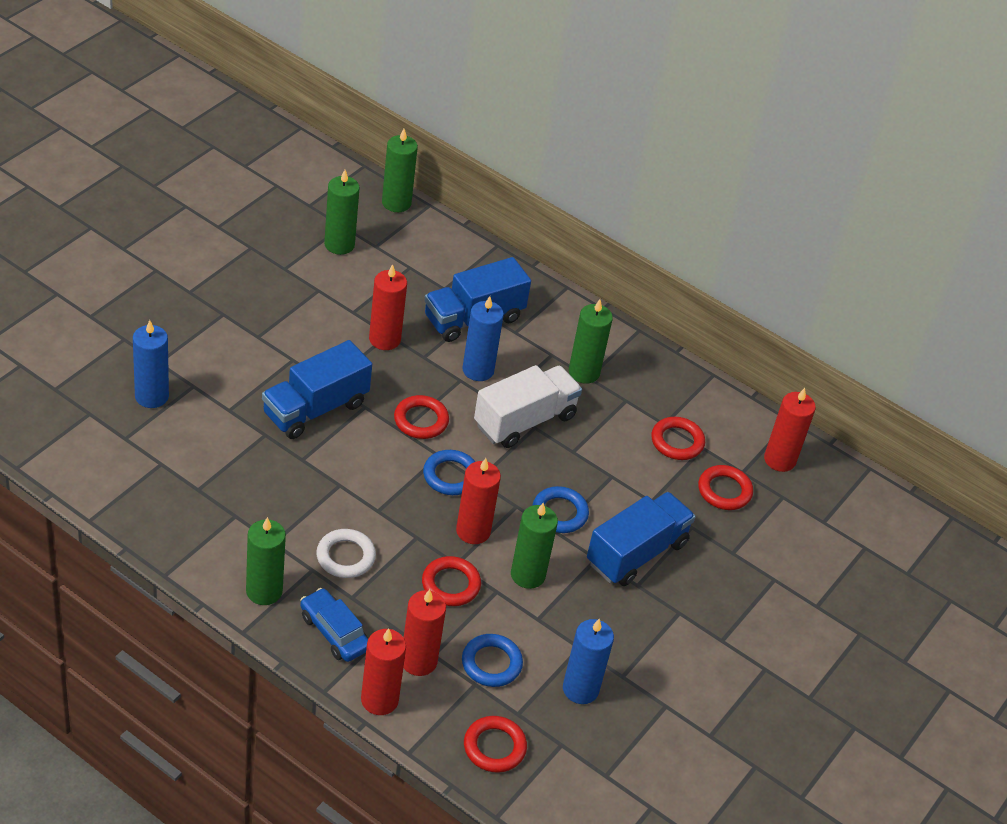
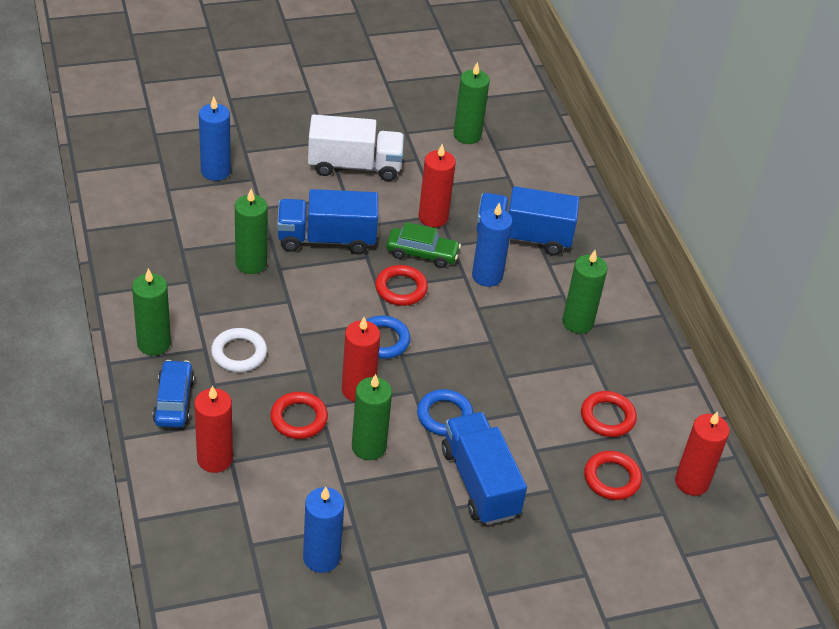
camera: 40 degrees right, 0 degrees up
(379, 700) = (155, 469): red candle -> none
(396, 203) = (545, 126): green candle -> green candle (251, 263)
(407, 378) = (422, 253): none -> green car
(491, 663) = (269, 494): blue ring -> none
(494, 747) = (206, 557): red ring -> none
(524, 421) = (487, 332): white truck -> white truck (354, 166)
(636, 553) = (479, 482): blue truck -> blue truck turned 105 degrees counterclockwise

